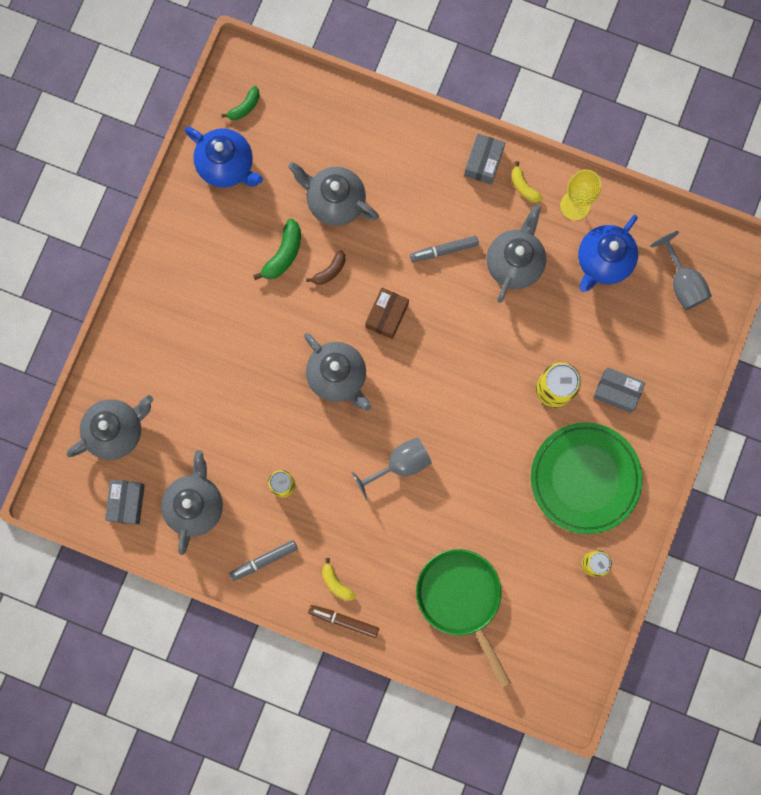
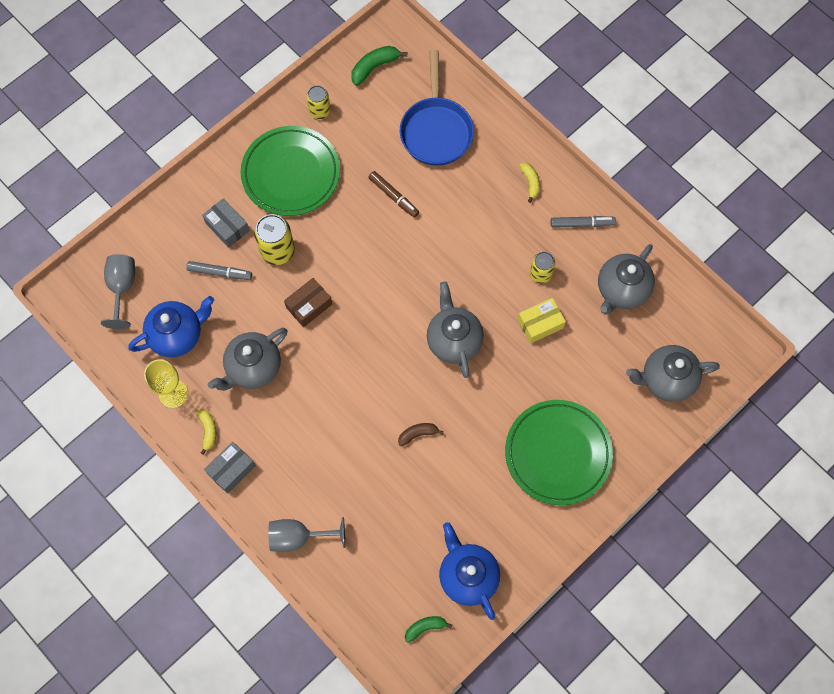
camera: 155 degrees left, 10 degrees down
(127, 502) = (679, 317): grey box -> none
(192, 312) = (558, 453): none -> green plate
(261, 432) = (540, 324): none -> yellow box
(283, 254) = (452, 468): green banana -> green banana (374, 67)
(335, 202) = (383, 495): grey teapot -> none
(343, 621) = (537, 153): brown marker -> brown marker (394, 196)
(387, 315) = (386, 373): brown box -> brown box (309, 306)
(400, 464) = (435, 248): grey goblet -> grey goblet (298, 537)
(444, 250) = (308, 406): grey marker -> grey marker (220, 272)
(461, 598) = (436, 130): green pan -> blue pan

